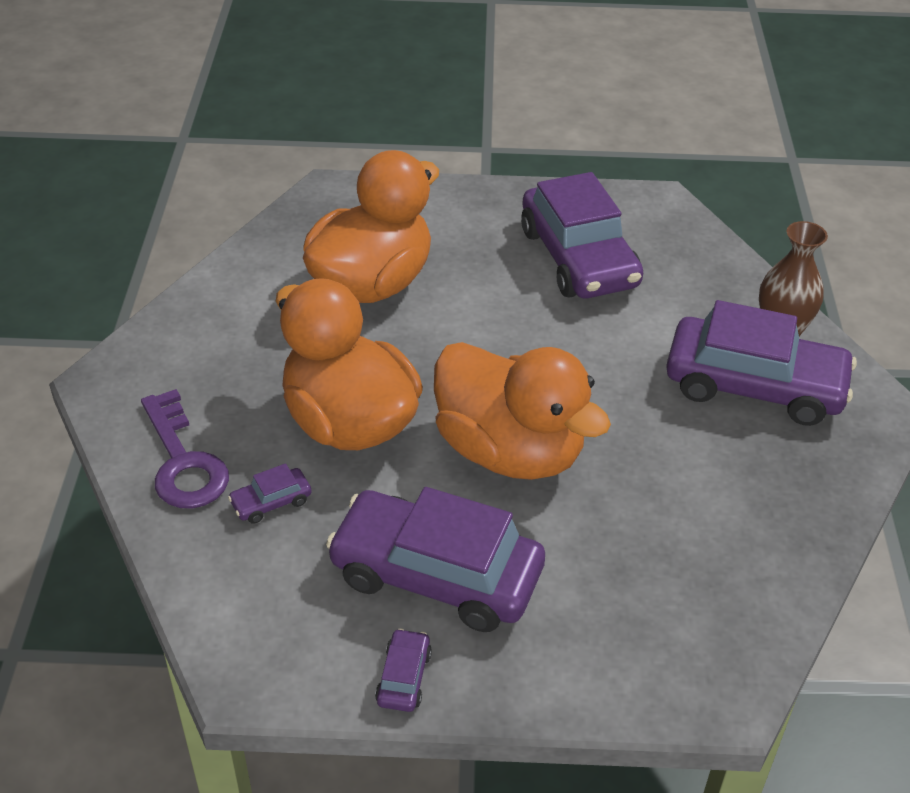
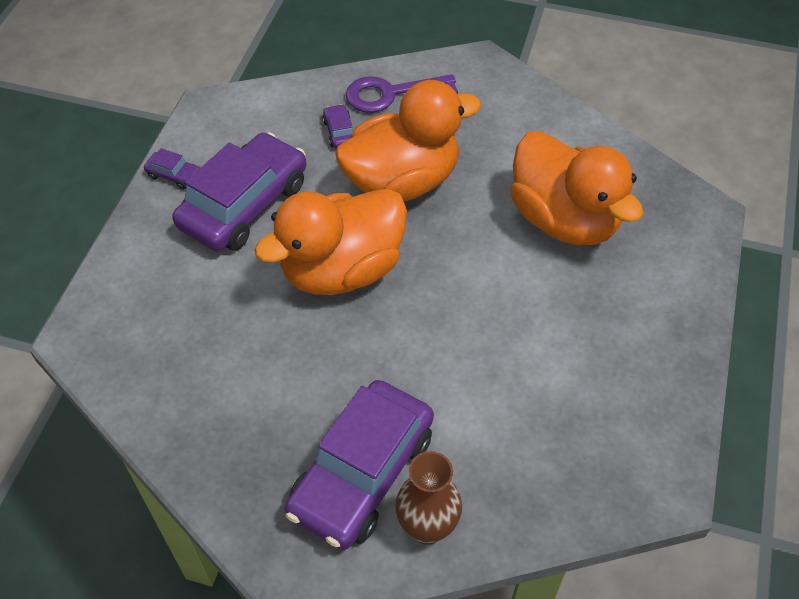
camera: 105 degrees right, 10 degrees up
(578, 258) = (577, 382): purple car -> none

